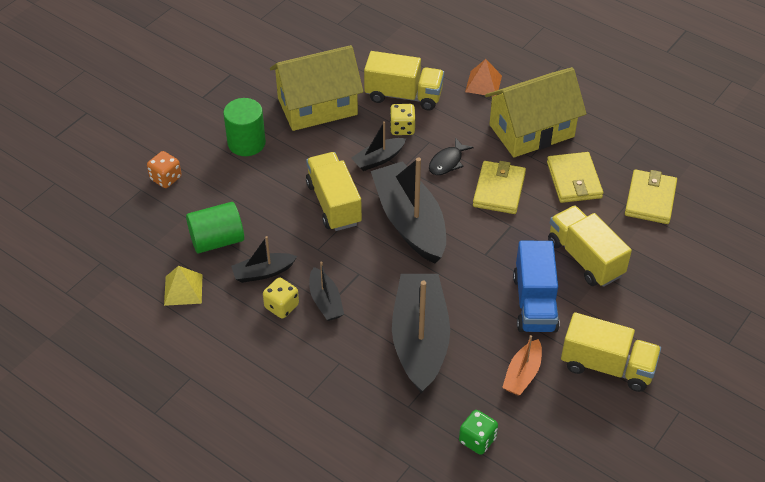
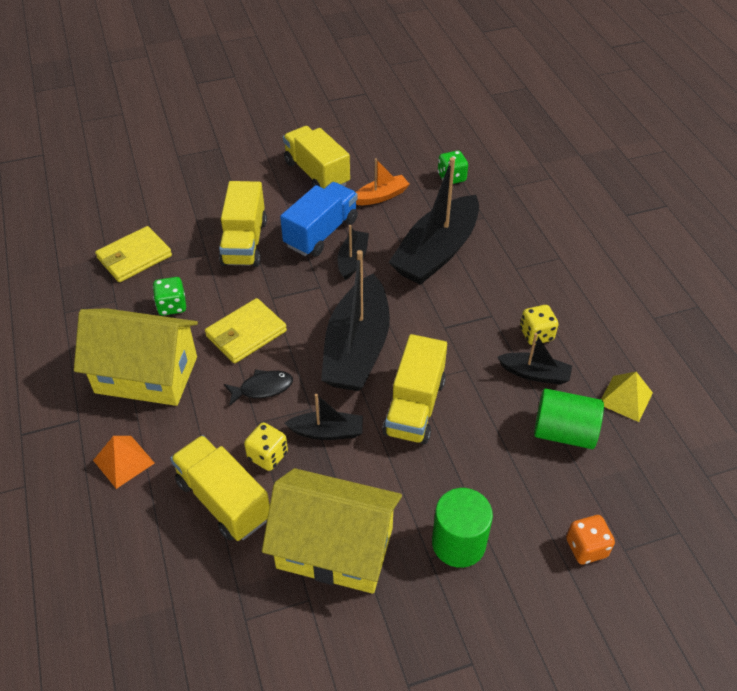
camera: 145 degrees left, 0 degrees up
(325, 301) = (493, 319): black boat -> black boat (352, 260)
(574, 180) = (172, 306): yellow wallet -> green dice

